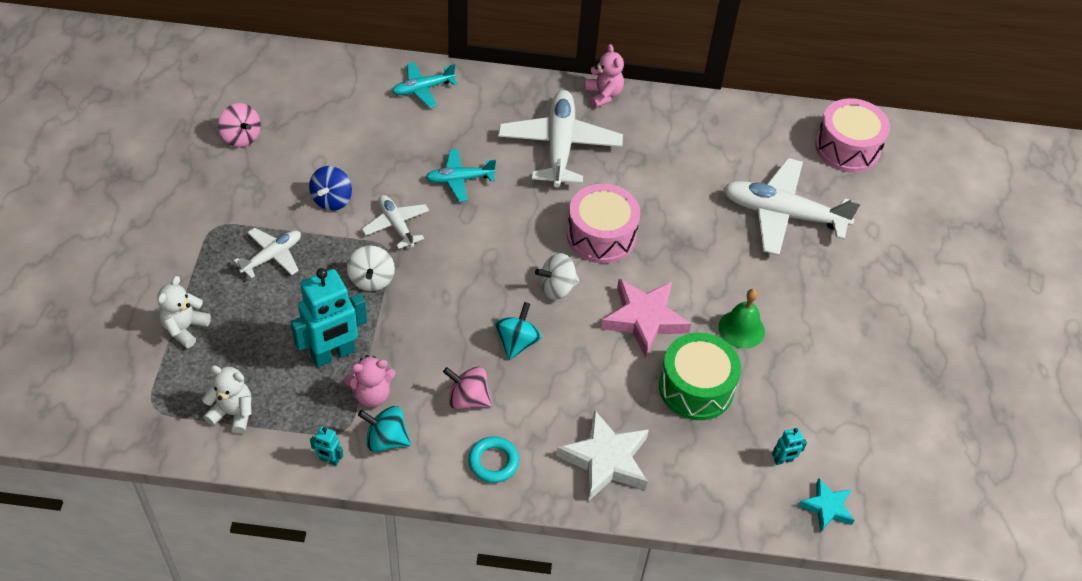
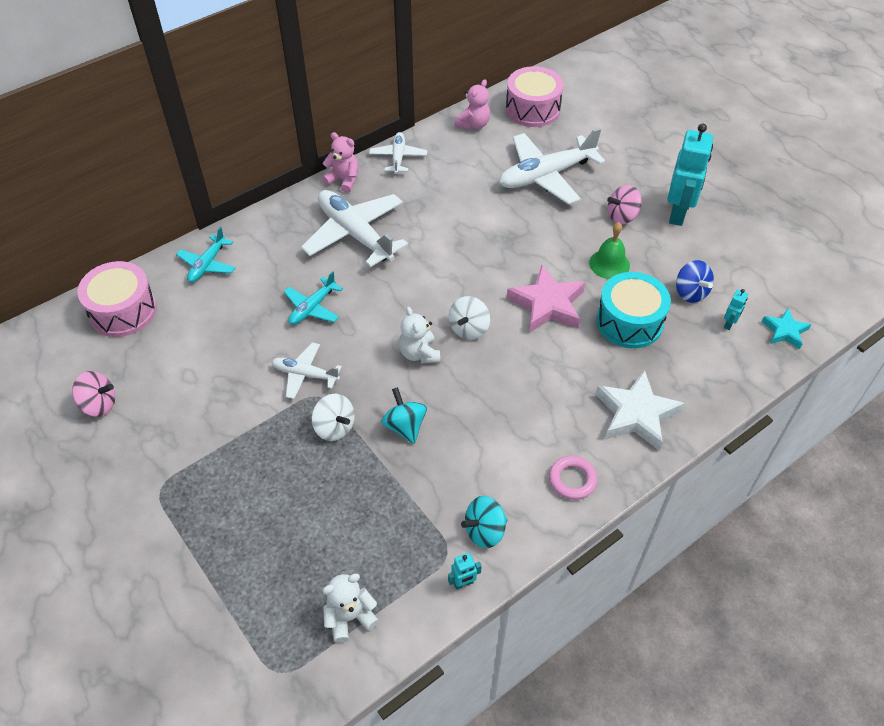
camera: 40 degrees left, 0 degrees up
(185, 328) = (230, 588): white teddy bear -> white teddy bear (419, 353)
(272, 256) = (236, 473): white plane -> white plane (398, 157)
(332, 200) = (233, 394): blue spinning top -> blue spinning top (690, 292)
(333, 354) = (372, 505): turquoise robot -> turquoise robot (678, 214)
(372, 395) = (435, 509): pink teddy bear -> pink teddy bear (473, 124)
(468, 399) = (503, 452): pink spinning top -> pink spinning top (622, 216)
(493, 462) = (572, 480): turquoise ring -> pink ring
(517, 342) = (488, 386): turquoise spinning top -> turquoise spinning top (405, 426)
(601, 235) = (455, 272): pink drum -> pink drum (123, 311)
(696, 387) = (629, 322): green drum -> turquoise drum

